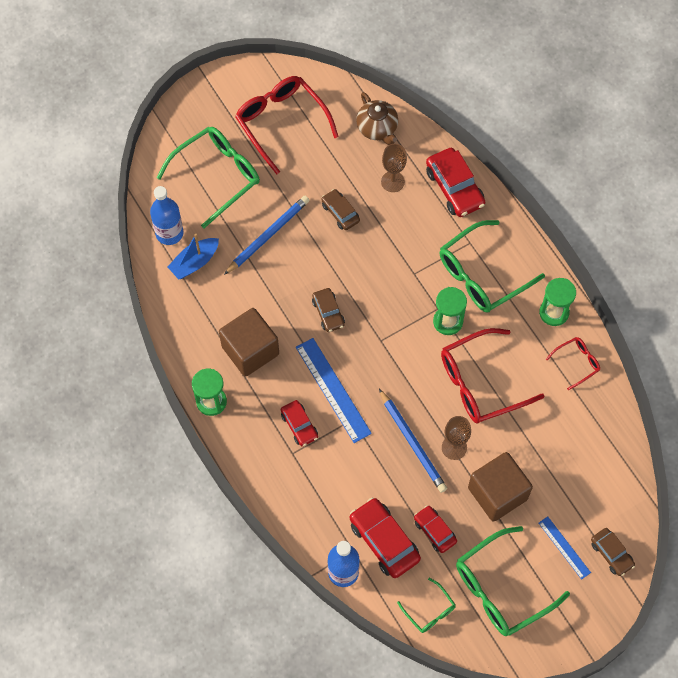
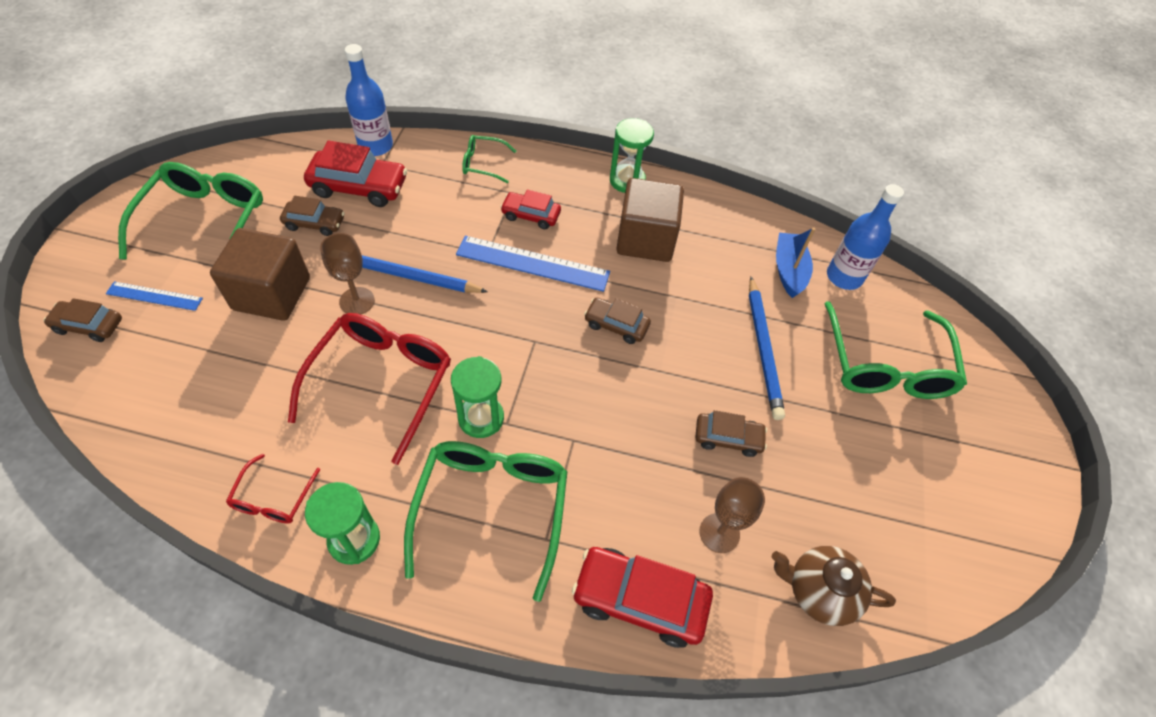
camera: 130 degrees right, 10 degrees down
(281, 123) = (917, 486): red glasses -> none
(429, 611) = (267, 167): green glasses -> green glasses (483, 164)
(434, 531) = (315, 223): red car -> brown car

